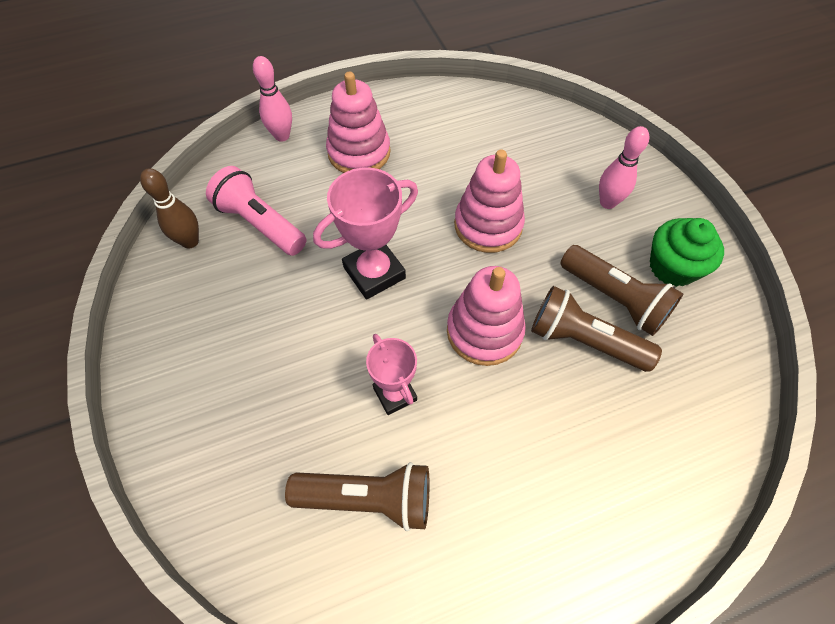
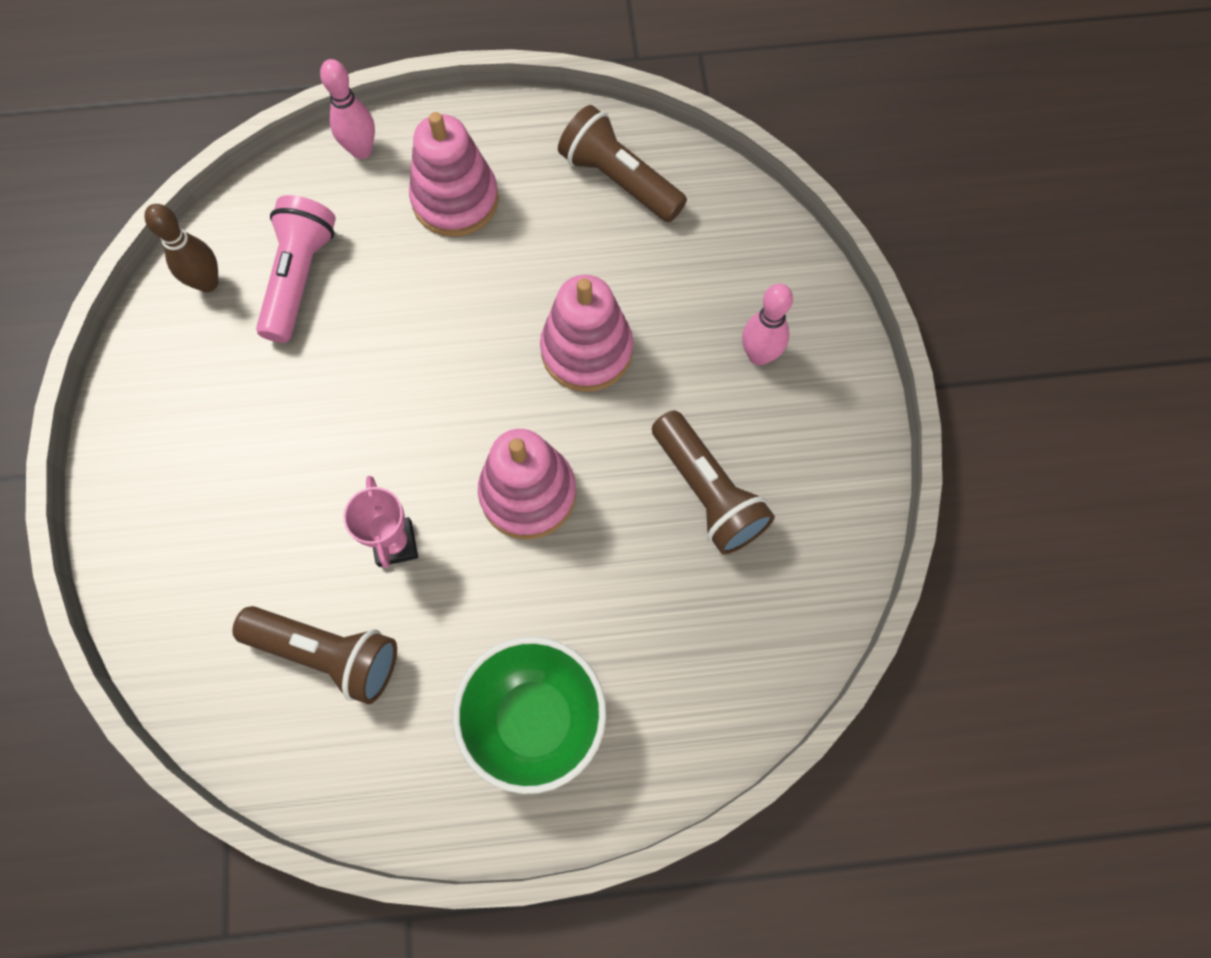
camera: 15 degrees right, 10 degrees up
(260, 224) = (299, 278): pink flashlight -> pink flashlight turned 45 degrees clockwise
(374, 273) = (420, 382): pink trophy -> none
(559, 506) = (534, 720): none -> green bowl
(584, 340) = (645, 537): brown flashlight -> brown flashlight (619, 180)
(672, 267) = (802, 469): green cupcake -> none

